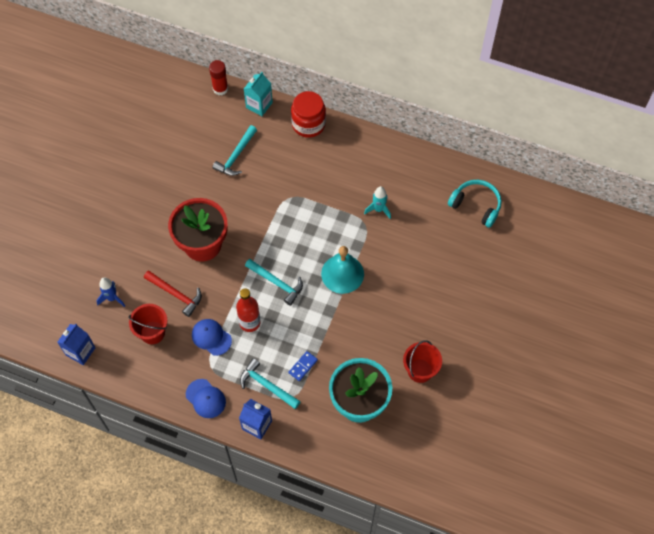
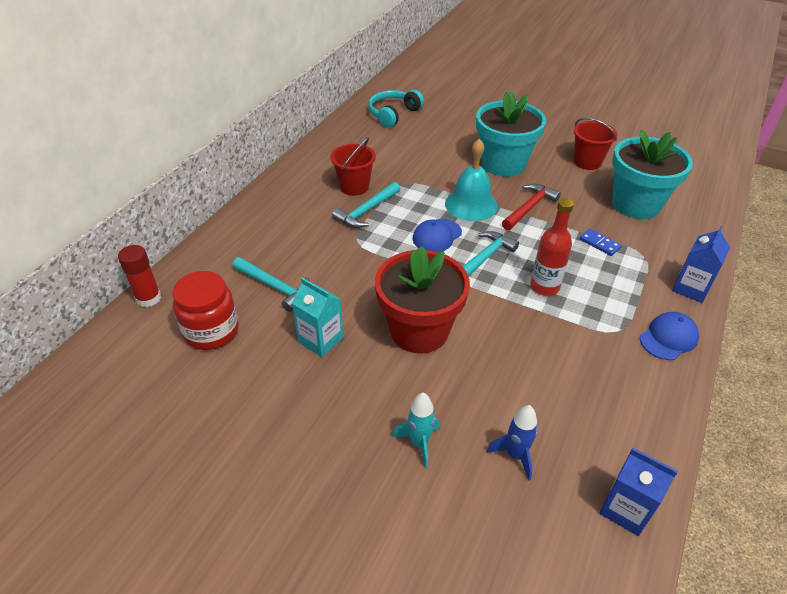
camera: 85 degrees left, 20 degrees down
(152, 332) = (573, 398): red bucket -> red bucket (354, 187)
(176, 294) = (504, 366): red hammer -> red hammer (529, 208)
(211, 337) = (572, 327): blue cap -> blue cap (437, 236)
(259, 105) = (197, 259): turquoise carton -> turquoise carton (320, 340)
(267, 385) = (633, 276): turquoise hammer -> turquoise hammer (367, 211)
(308, 124) = (248, 217): red jar -> red jar (211, 331)
(378, 209) = (387, 173): turquoise rocket -> turquoise rocket (419, 443)
(405, 299) = (503, 164): none -> turquoise flower pot

